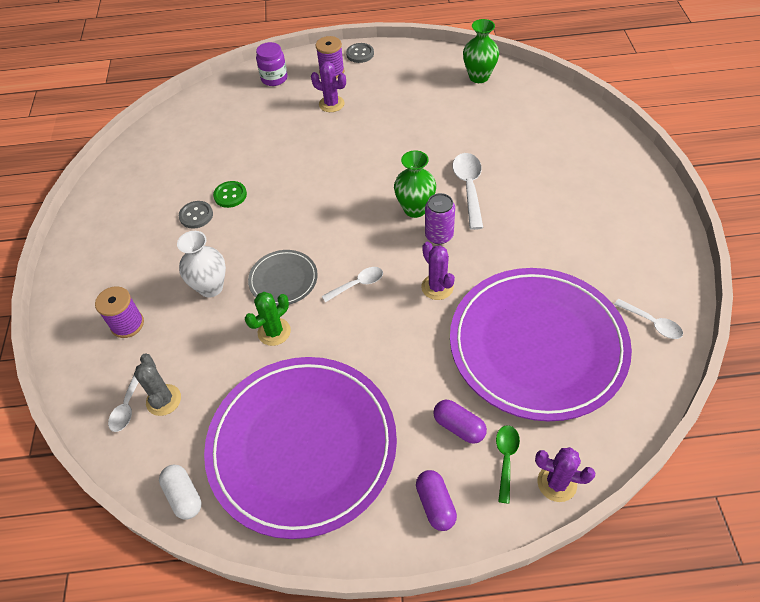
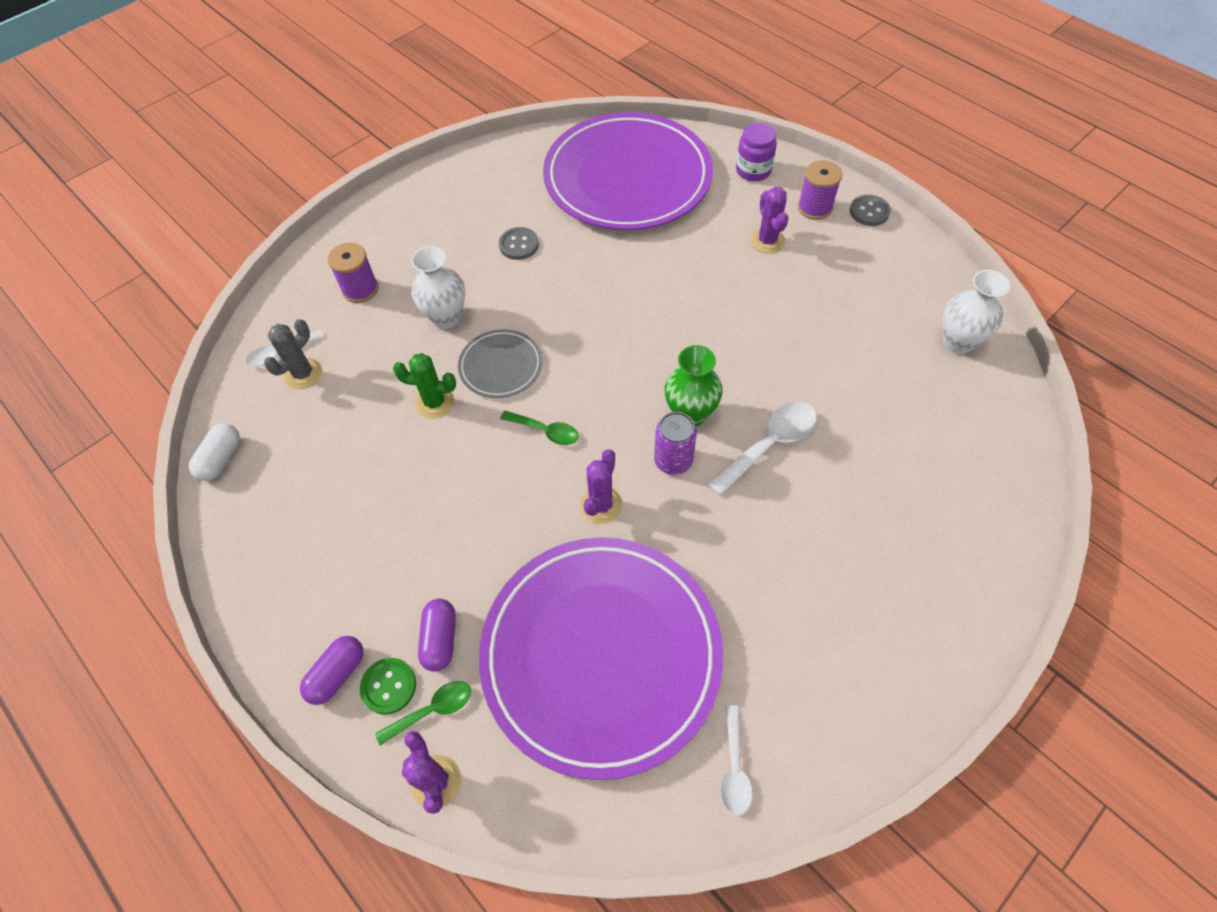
camera: 50 degrees right, 5 degrees up
(230, 195) = (566, 251): green button -> green button (388, 686)
(302, 446) = (327, 514): purple plate -> purple plate (627, 177)
(357, 284) = (545, 431): white spoon -> green spoon
(479, 77) = (958, 342): green vase -> white vase

